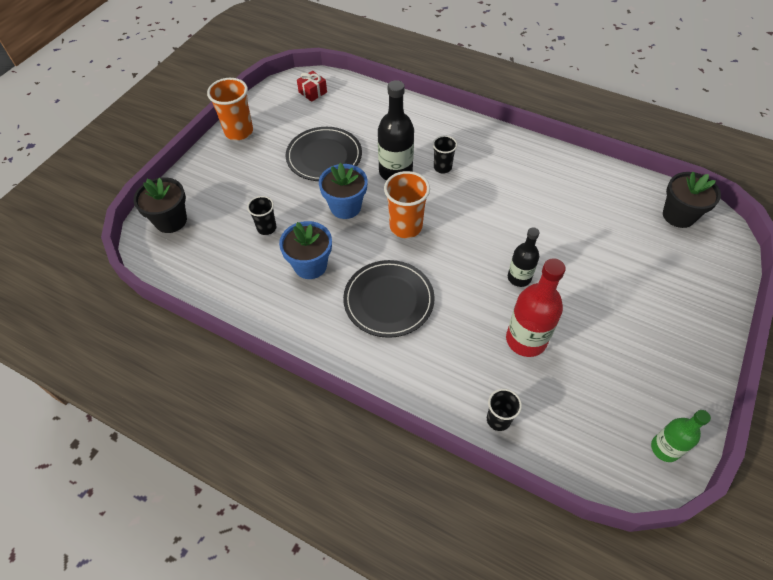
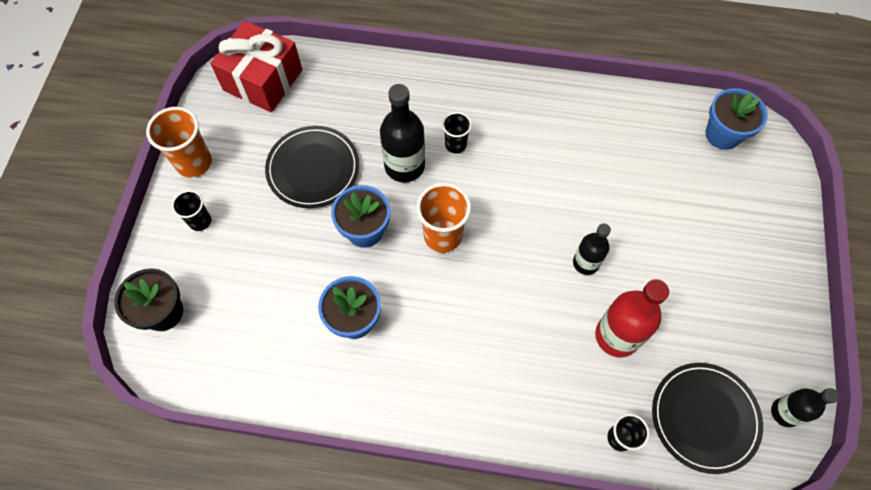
camera: 20 degrees left, 10 degrees up
(266, 228) = (284, 287): black cup -> black cup (200, 221)
(312, 92) = (263, 80): red gift -> red gift, size x2.24
(388, 300) = (458, 335): black plate -> black plate (704, 417)
(665, 448) = (785, 412): green bottle -> black bottle
(678, 215) = (722, 134): black flower pot -> blue flower pot

